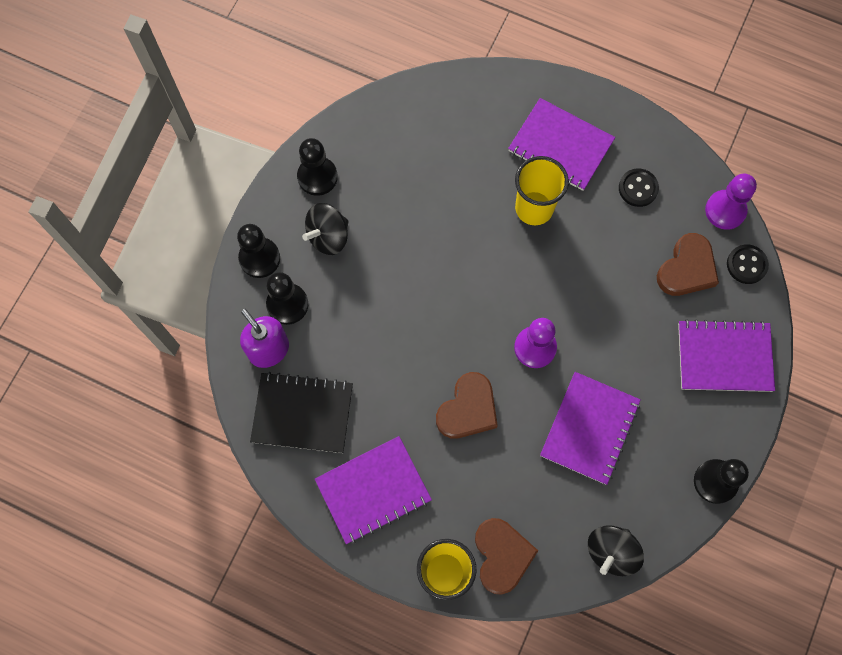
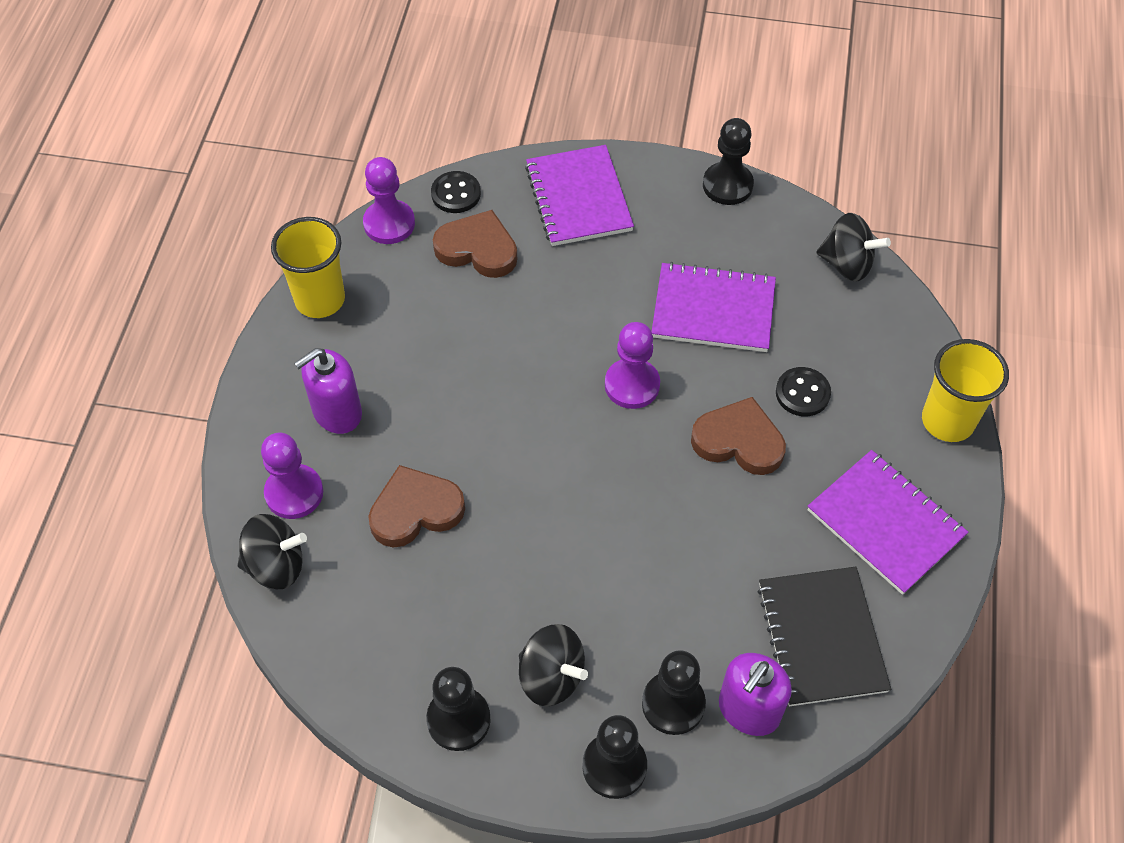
camera: 105 degrees left, 15 degrees down
(452, 92) = (276, 565): none -> black spinning top
(502, 555) = (900, 367): brown heart -> brown heart (415, 510)
(503, 110) = (294, 493): none -> purple pawn
(534, 208) = (438, 425): yellow cup -> yellow cup (320, 299)
(560, 146) = (337, 412): purple notebook -> purple soap dispenser
(638, 188) = (380, 316): black button -> black button (802, 393)

